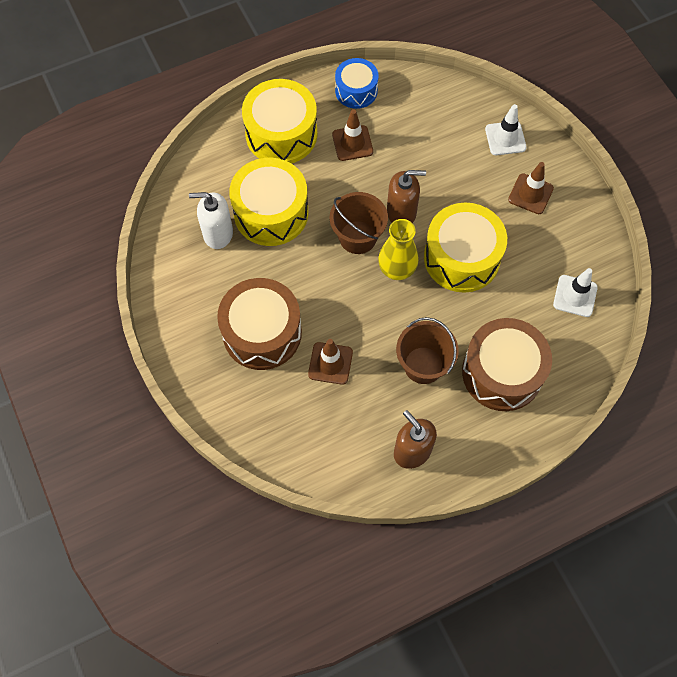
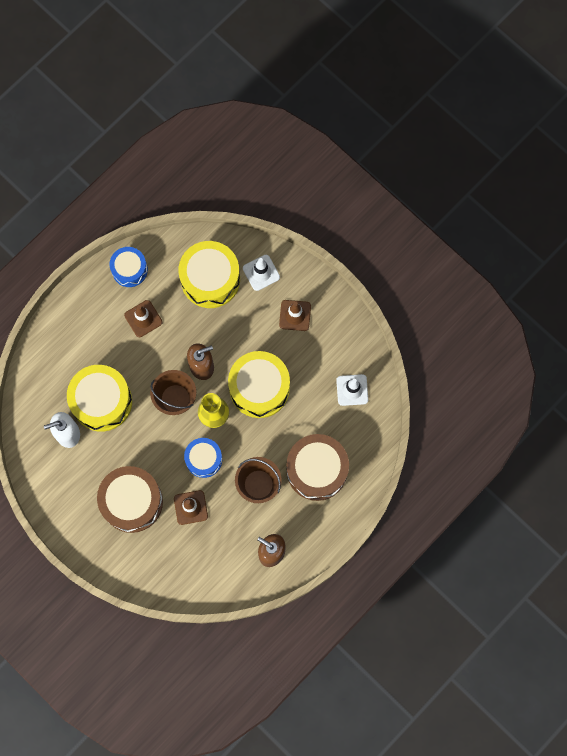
camera: 20 degrees left, 10 degrees up
(281, 134) = (84, 330): yellow drum -> yellow drum (210, 279)
(366, 314) = (204, 459): none -> blue drum

